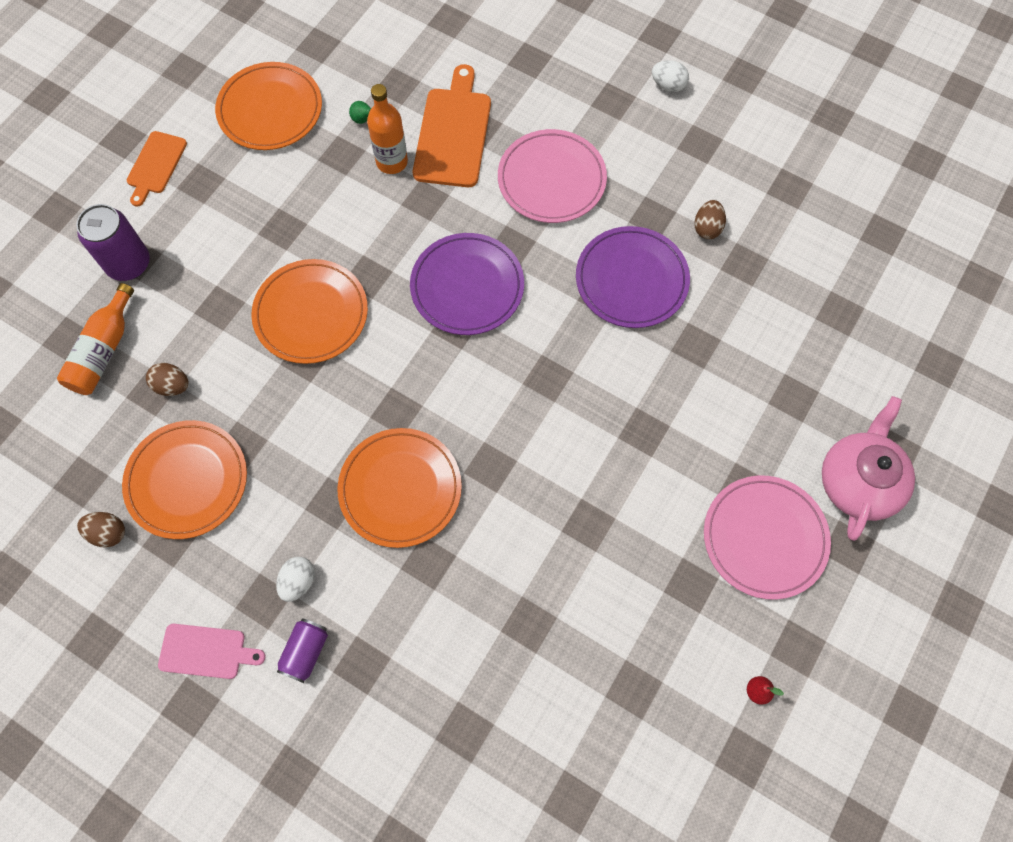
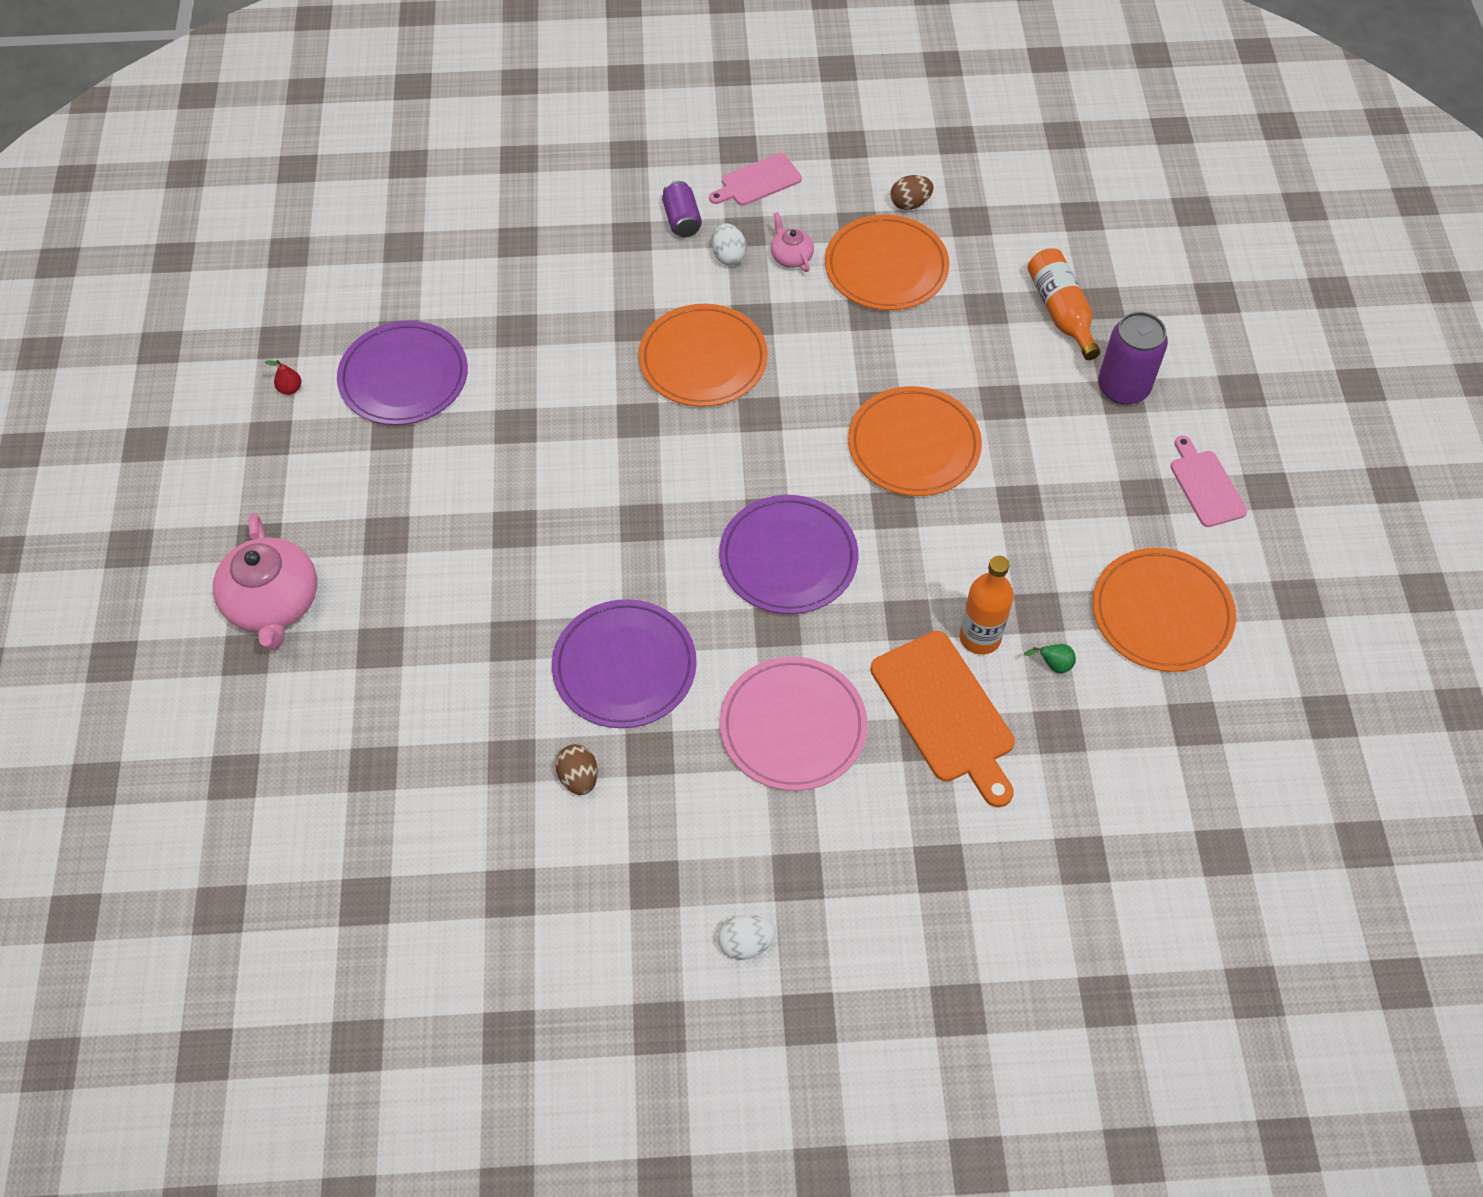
camera: 145 degrees right, 10 degrees down
(155, 165) = (1205, 485): orange cutting board -> pink cutting board
(172, 386) = (973, 321): brown egg -> none
(250, 545) = (791, 256): none -> pink teapot
(653, 636) = (404, 377): none -> purple plate
(764, 538) = (343, 504): pink plate -> none

